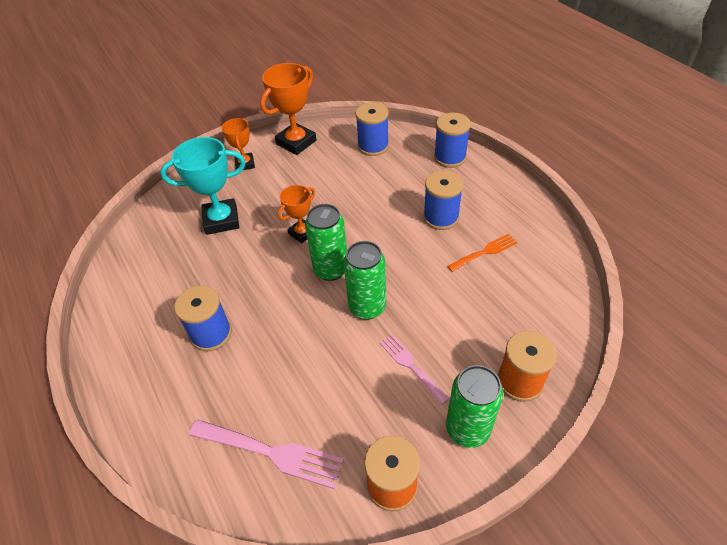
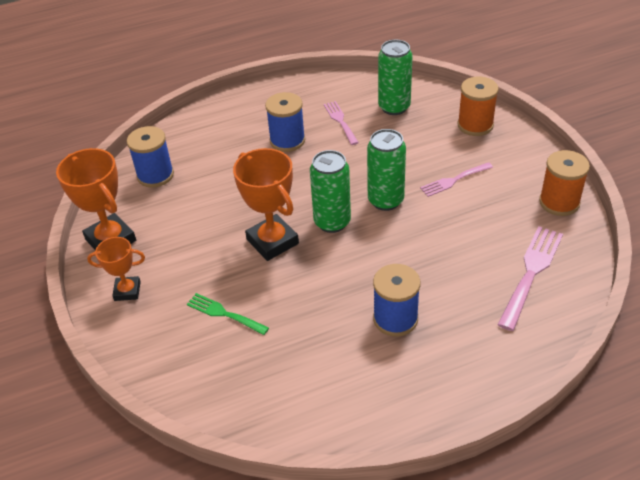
camera: 80 degrees left, 5 degrees down
(221, 220) = (224, 314): turquoise trophy -> green fork
(302, 233) = (272, 241): orange trophy -> orange trophy, size x1.68
(450, 157) = (204, 123): blue spool -> none
(467, 429) = (514, 157): green can -> green can (394, 107)
(485, 252) = (340, 121): orange fork -> pink fork

